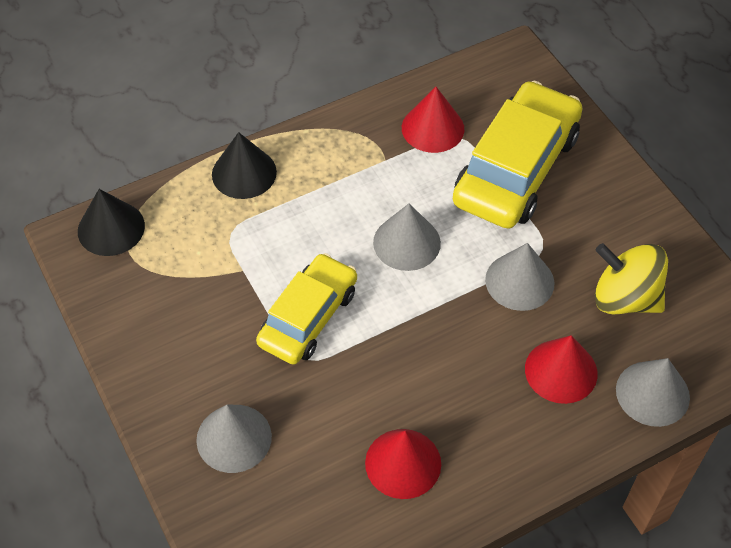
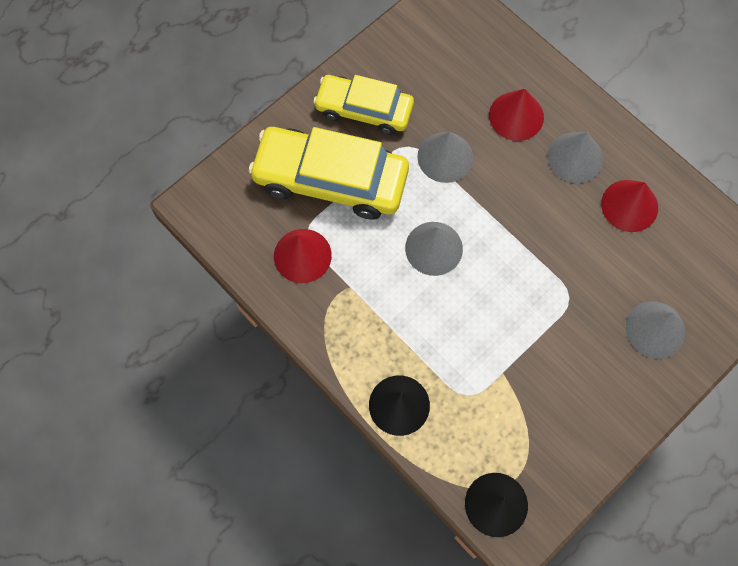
camera: 105 degrees left, 15 degrees up
(308, 317) = (531, 305): yellow car -> yellow car (364, 109)
(625, 298) = (437, 83): yellow spinning top -> none
(652, 393) = (513, 55): grey cone -> grey cone (575, 157)

